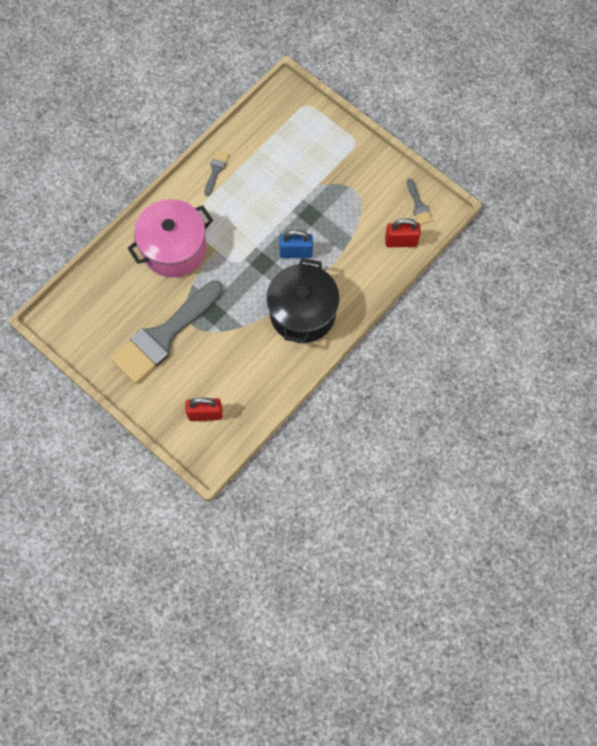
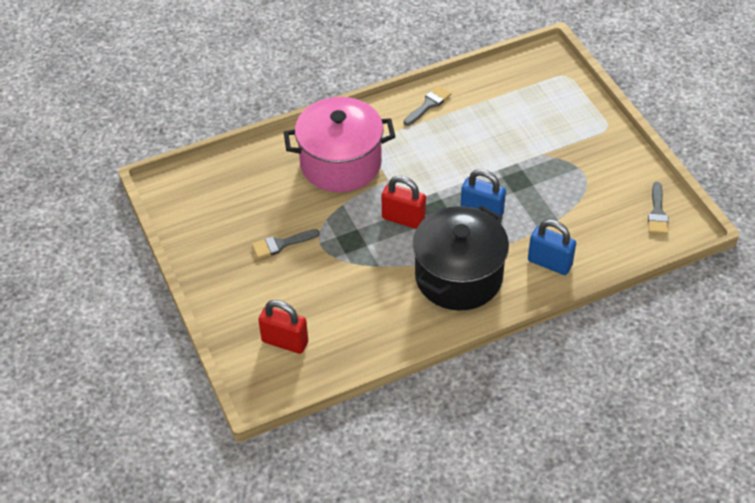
camera: 25 degrees right, 20 degrees down
(164, 336) = (281, 244): grey brush -> grey brush, size x0.40
(360, 276) = (549, 263): none -> blue padlock
(401, 241) = (618, 243): red padlock -> red padlock (403, 219)

